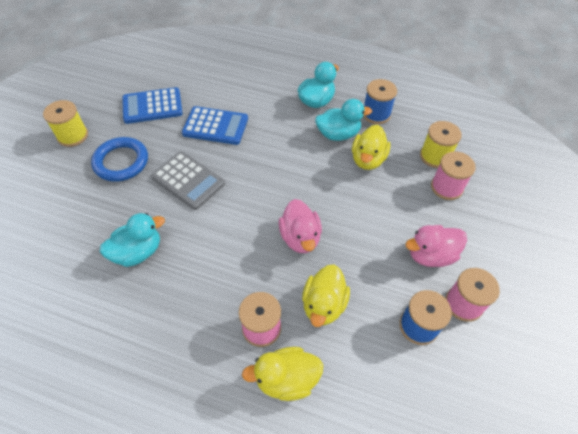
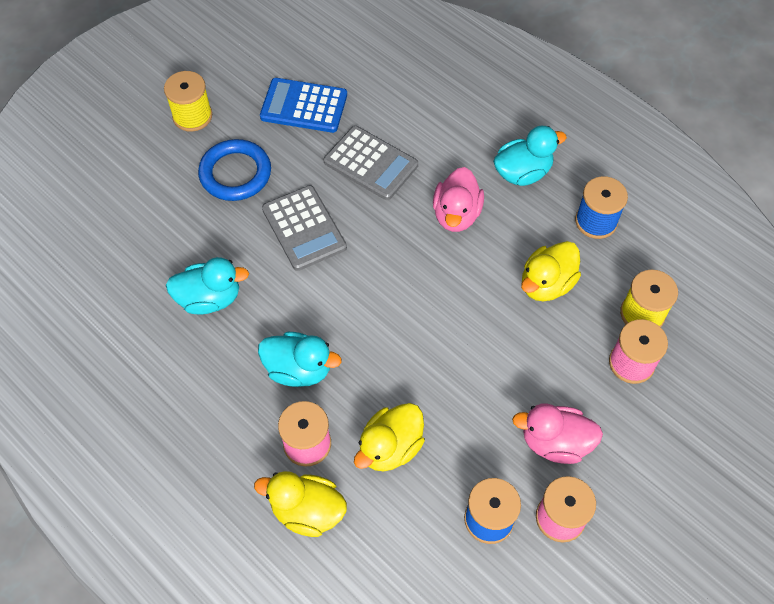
camera: 25 degrees right, 5 degrees up
(215, 126) = (371, 163): blue calculator -> grey calculator
(300, 238) = (404, 355): pink duck -> pink duck (456, 214)
(338, 134) = (526, 233): turquoise duck -> turquoise duck (299, 369)

